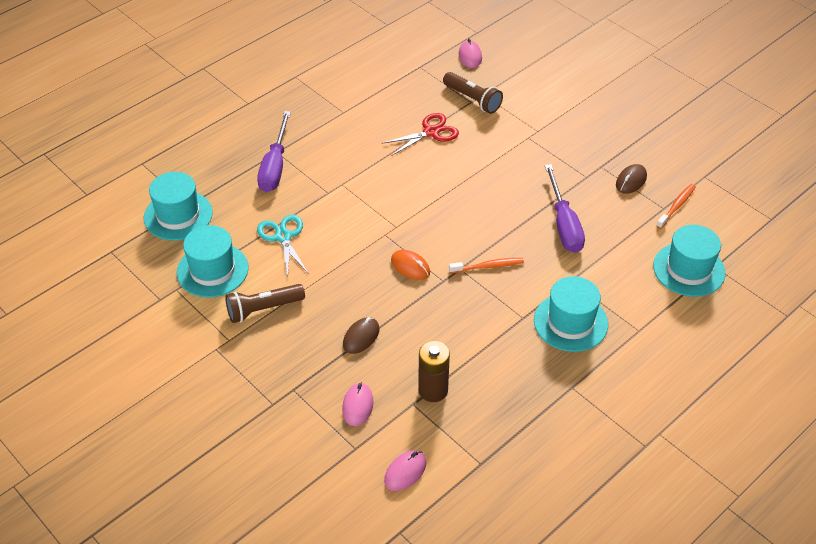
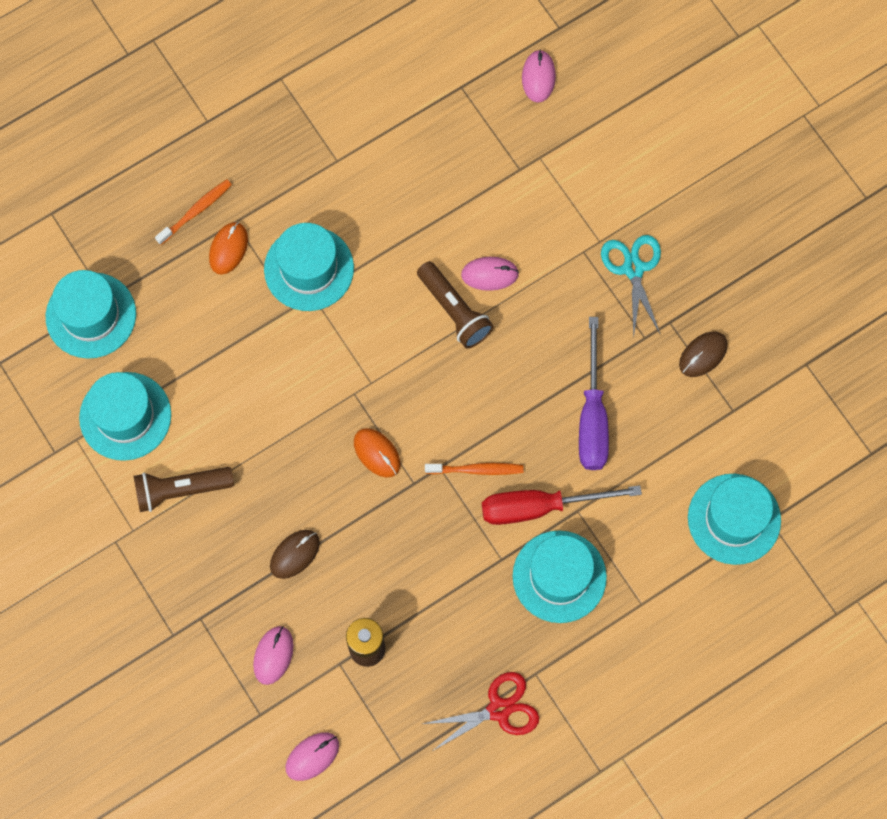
camera: 10 degrees right, 25 degrees up
(275, 166) = (228, 249): purple screwdriver -> orange mouse
(283, 237) = (222, 375): turquoise scissors -> turquoise scissors (633, 268)
(335, 170) = (309, 268): none -> turquoise hat
(431, 132) = (452, 220): red scissors -> red scissors (499, 710)
(466, 157) = (489, 274): none -> pink mouse
(472, 100) = (523, 166): brown flashlight -> brown flashlight (454, 311)
(542, 282) = (540, 507): none -> red screwdriver
(676, 206) = (751, 410): orange toothbrush -> orange toothbrush (196, 211)

